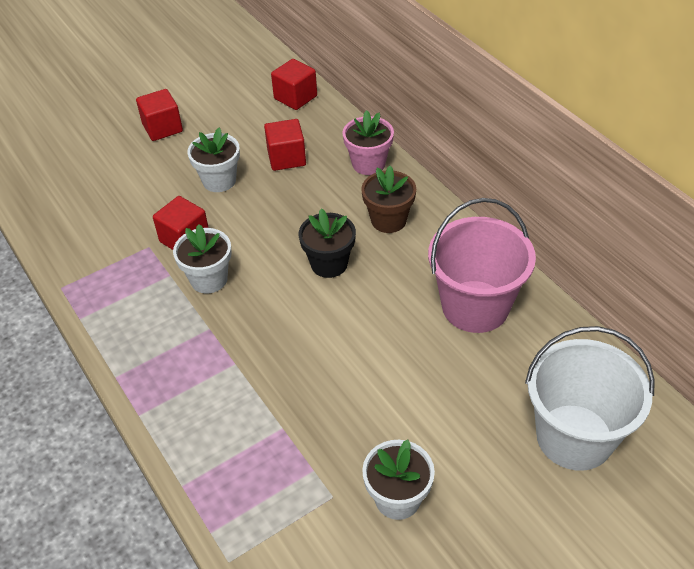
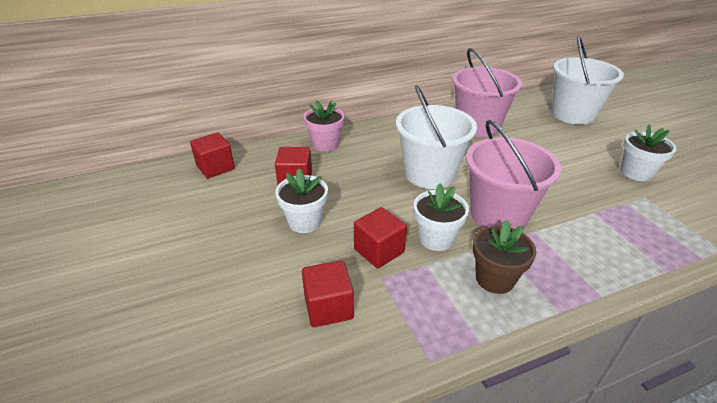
camera: 80 degrees left, 10 degrees down
(162, 128) = (193, 257): red cube -> red cube (328, 307)
(260, 331) = (499, 214): none -> pink bucket
(329, 264) = (430, 174): black flower pot -> white bucket
(388, 220) = (391, 144): brown flower pot -> brown flower pot (494, 279)

